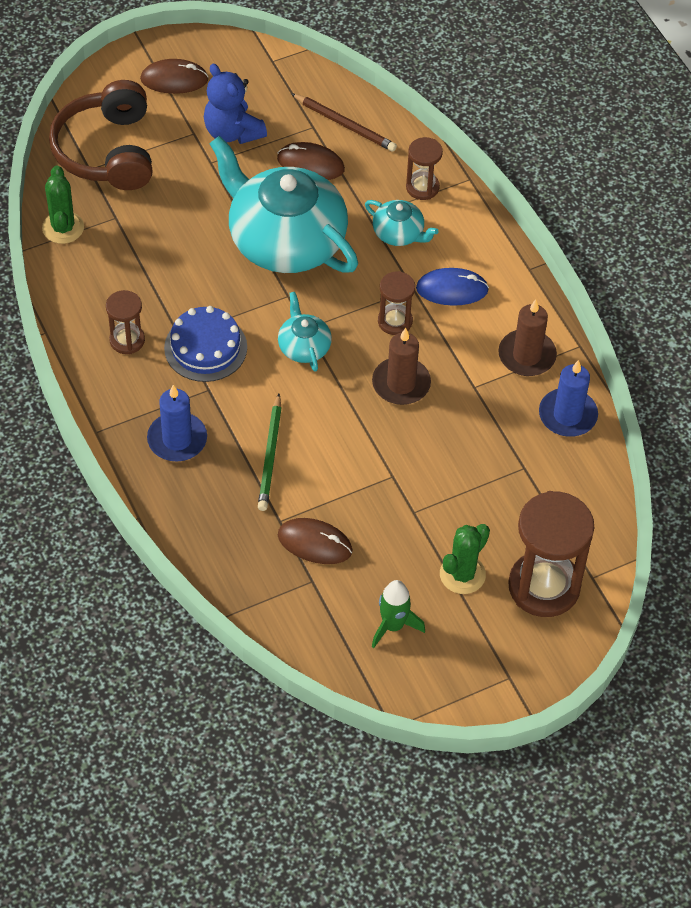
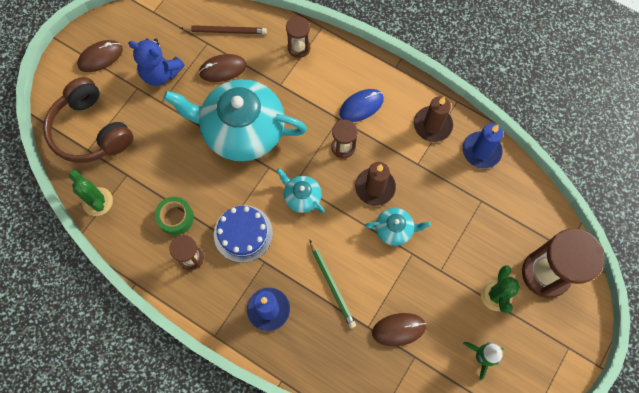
camera: 30 degrees left, 15 degrees up
(139, 290) = (175, 218): none -> green tape
(399, 233) = (306, 86): turquoise teapot -> turquoise teapot (394, 229)

